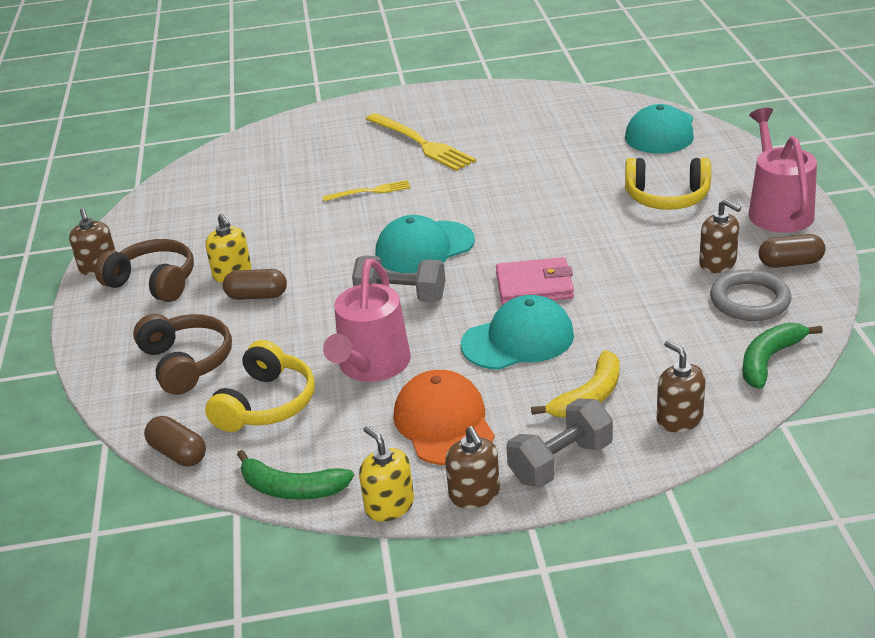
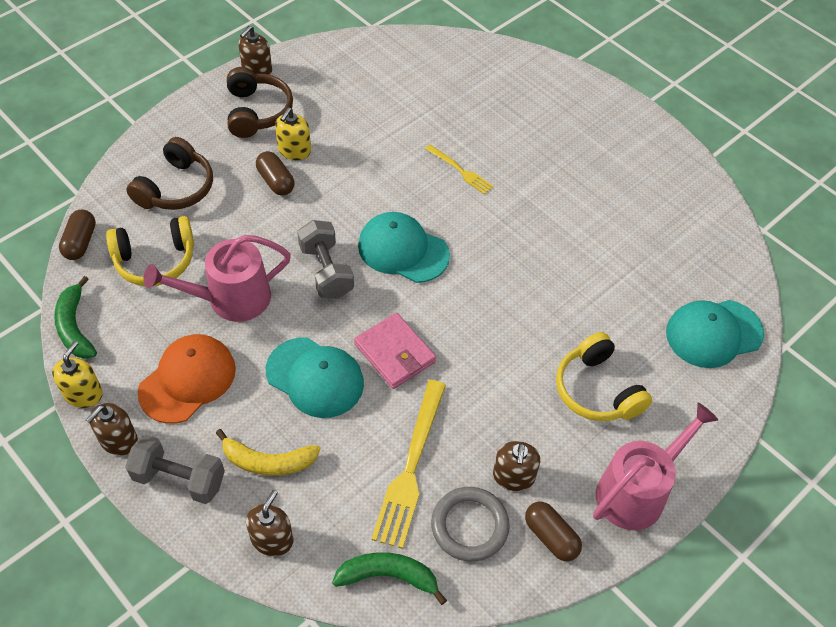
camera: 50 degrees right, 20 degrees up
(421, 143) = (559, 164): yellow fork -> yellow fork (411, 467)

